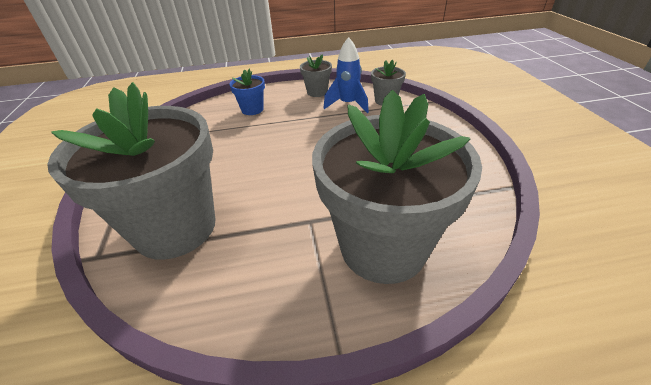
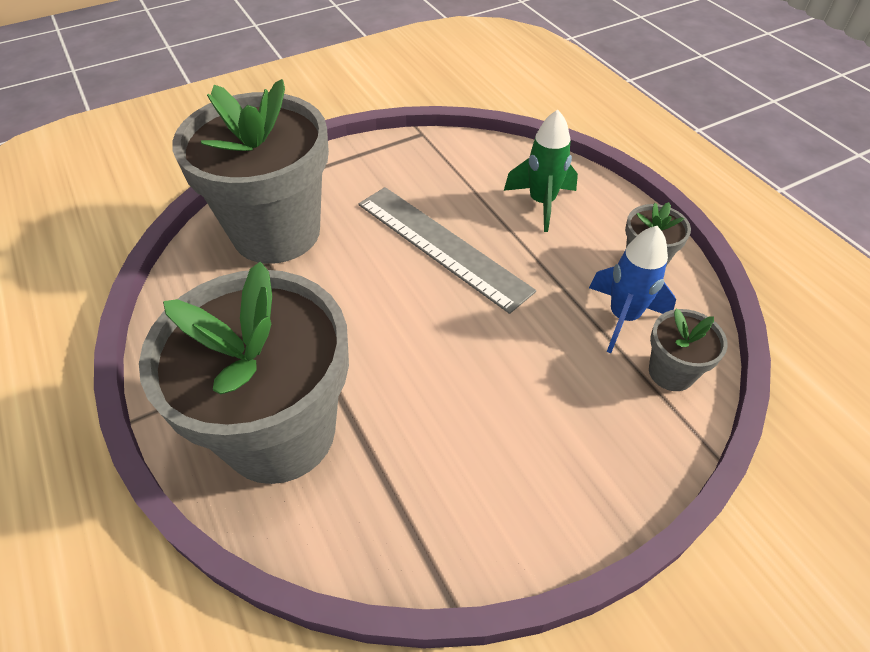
camera: 70 degrees right, 10 degrees up
(252, 109) = (541, 203): blue flower pot -> green rocket
(258, 148) = (442, 246): none -> grey ruler

